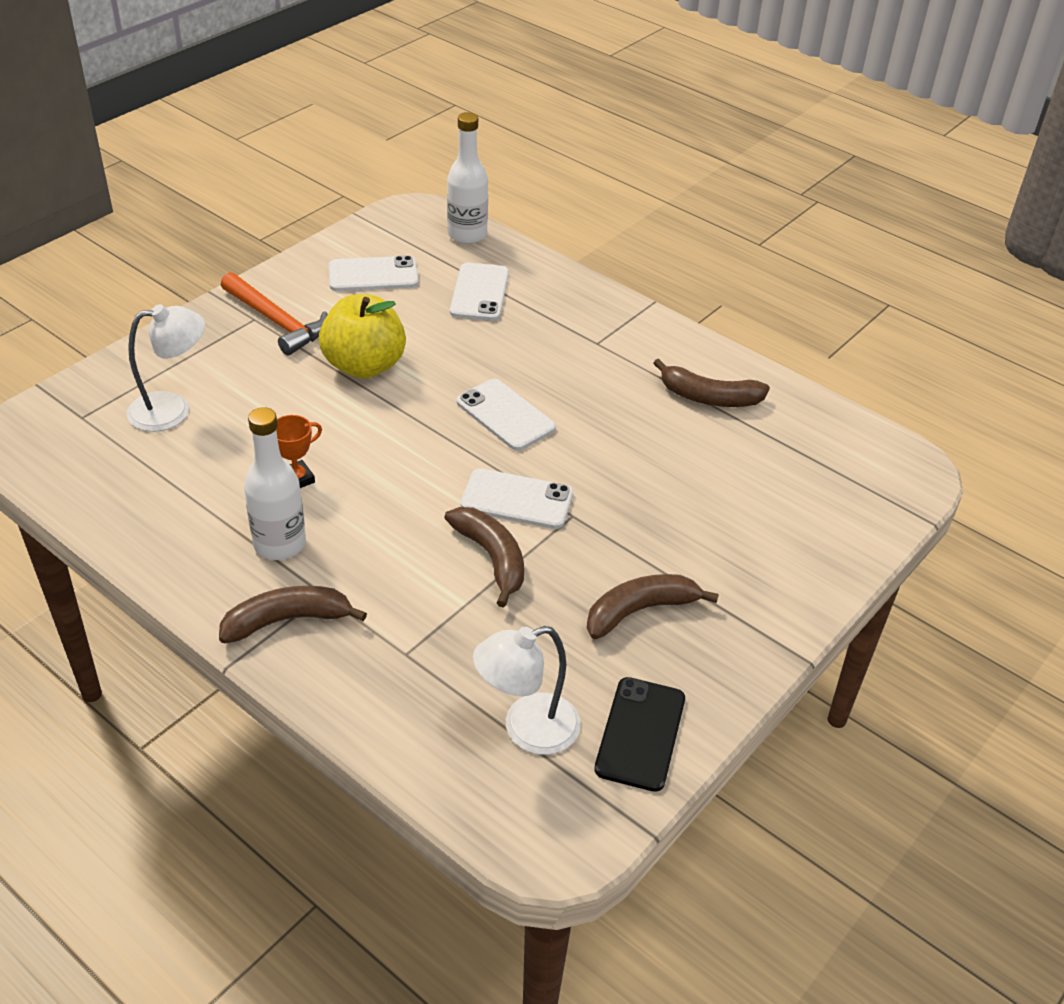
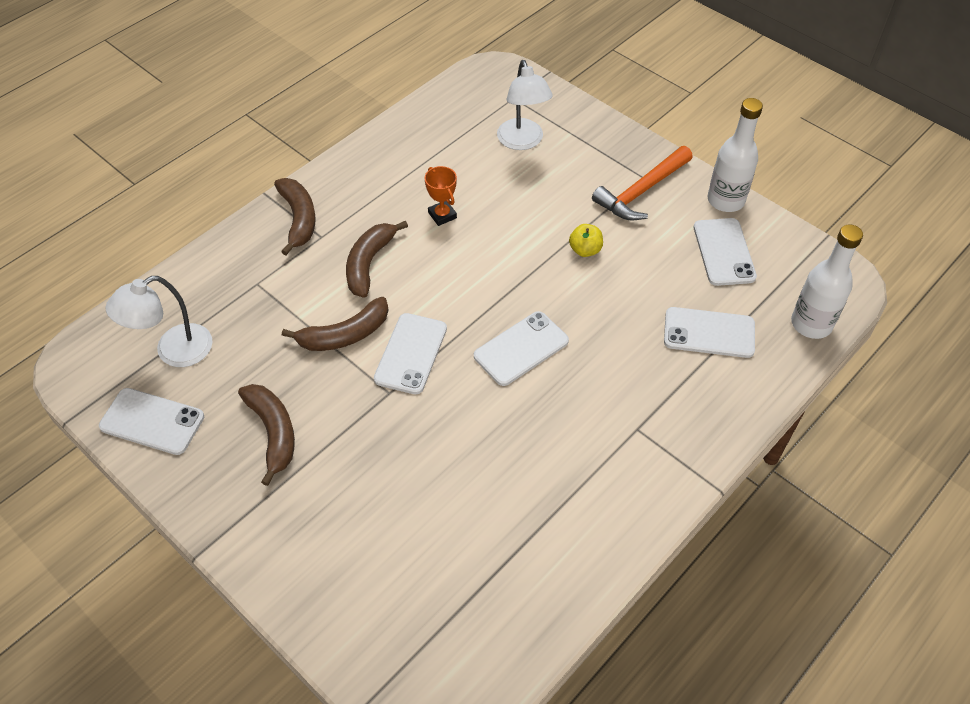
camera: 95 degrees right, 10 degrees up
(279, 544) = (373, 210): white bottle -> white bottle (725, 200)
(364, 366) = (585, 250): yellow apple -> yellow apple, size x0.46
(526, 729) = (173, 351): white lamp -> white lamp turned 105 degrees counterclockwise
(640, 734) = (152, 421): black phone -> white phone
(709, 397) = (553, 523): brown banana -> brown banana (369, 263)

